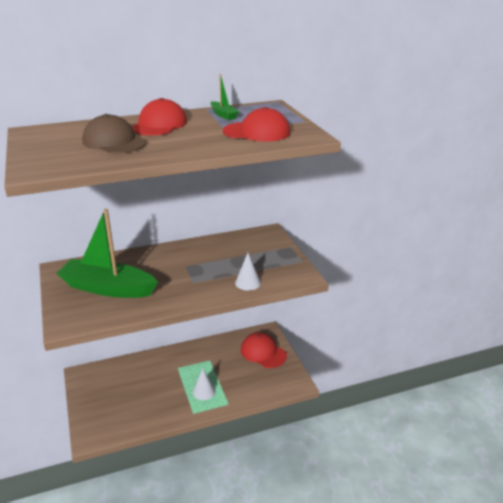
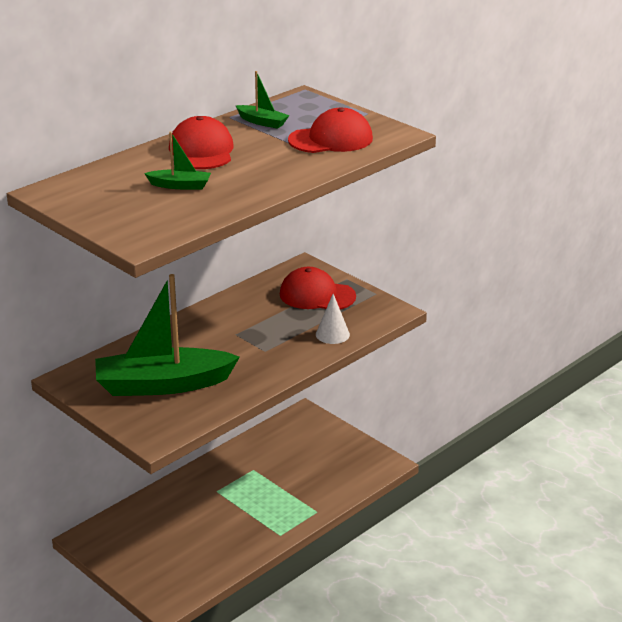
camera: 25 degrees left, 0 degrees up
(114, 142) = (180, 185): brown cap -> green boat
(204, 391) = (275, 507): white cone -> none
(263, 352) = (317, 440): red cap -> red cap (317, 295)

